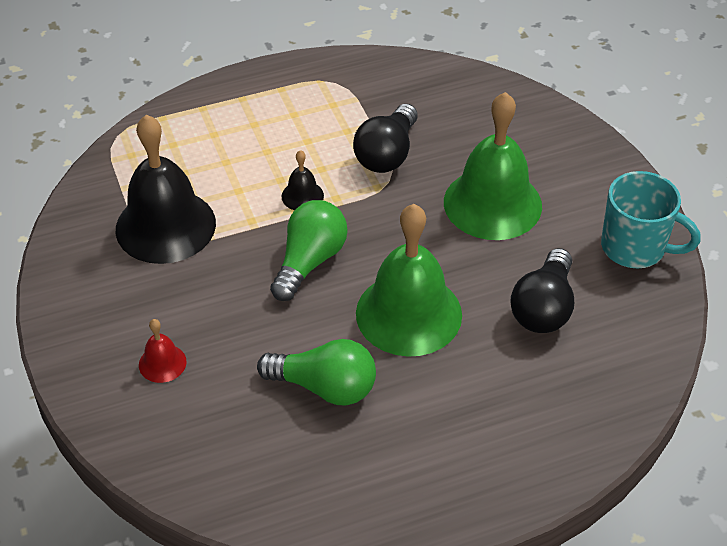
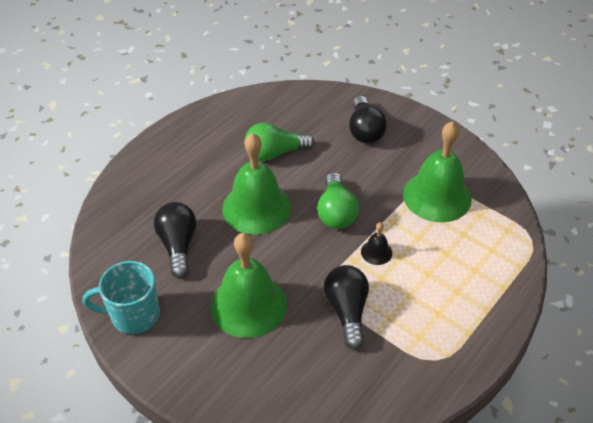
camera: 150 degrees right, 0 degrees up
(162, 363) = (364, 130): red bell -> black light bulb
(165, 226) = (437, 196): black bell -> green bell

